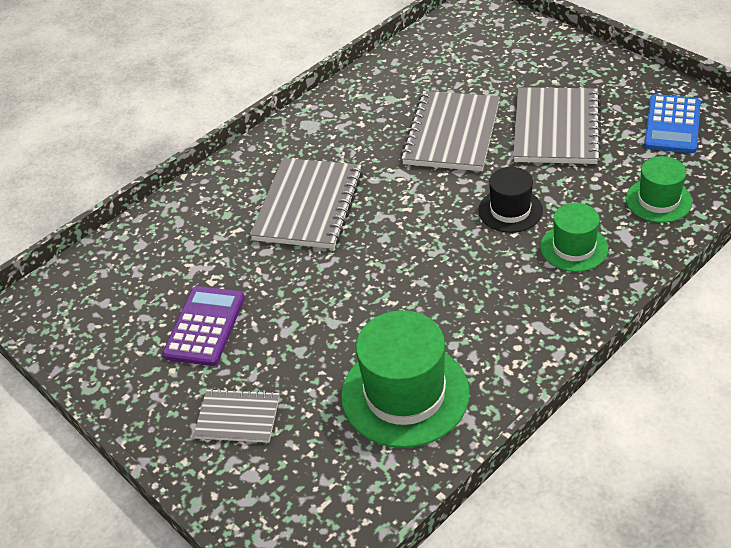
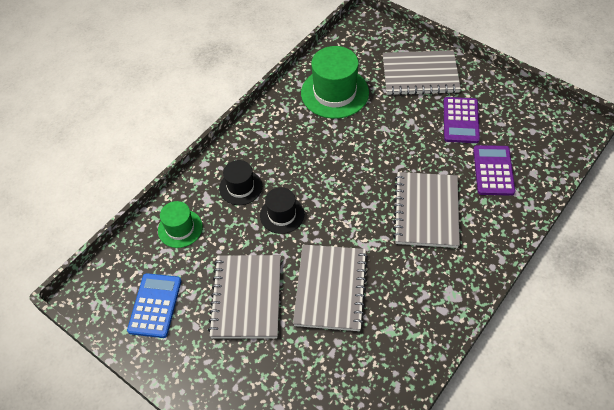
camera: 170 degrees right, 10 degrees up
(194, 250) = (493, 170): none -> purple calculator
(238, 417) = (420, 75): grey notebook -> grey notebook, size x1.80
(574, 248) = (240, 187): green hat -> black hat

